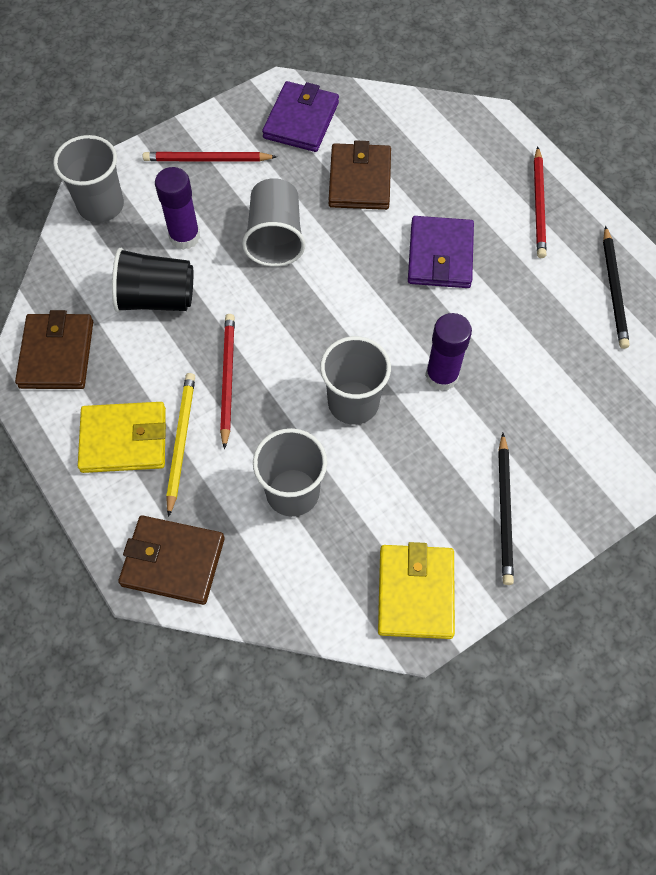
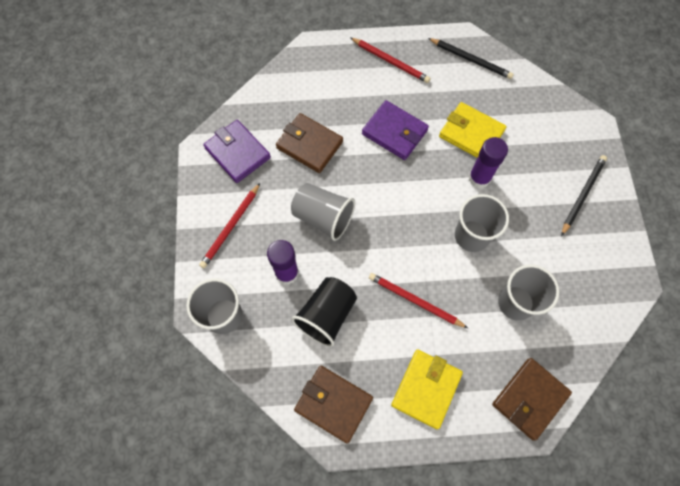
camera: 60 degrees left, 5 degrees up
(181, 441) = (446, 352): yellow pencil -> none
(415, 593) = (612, 269): yellow wallet -> yellow wallet (471, 133)
(505, 511) = (582, 194): black pencil -> black pencil turned 90 degrees counterclockwise

